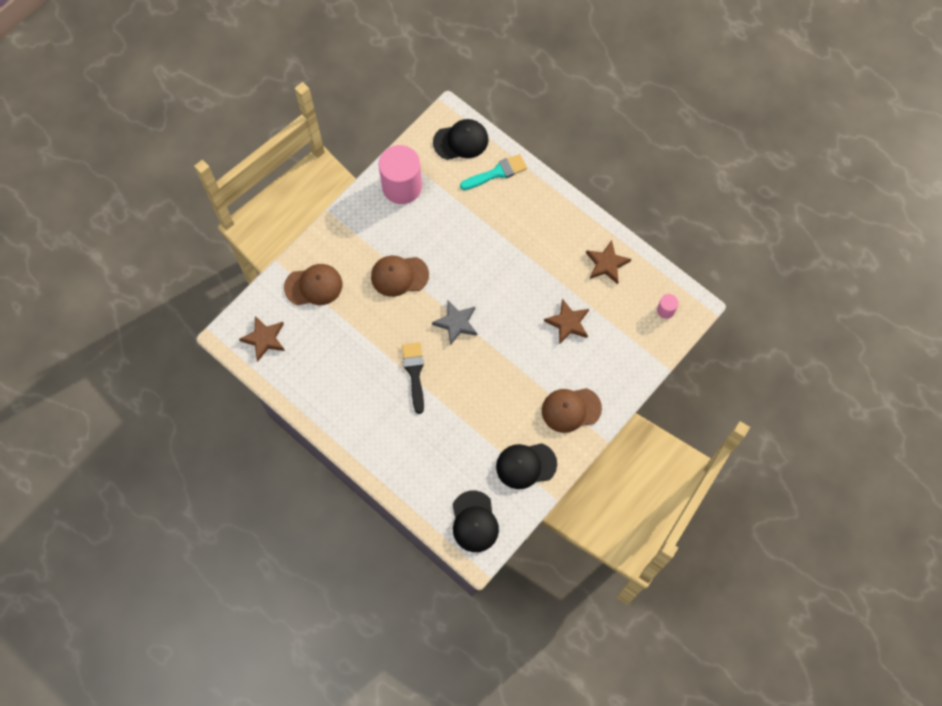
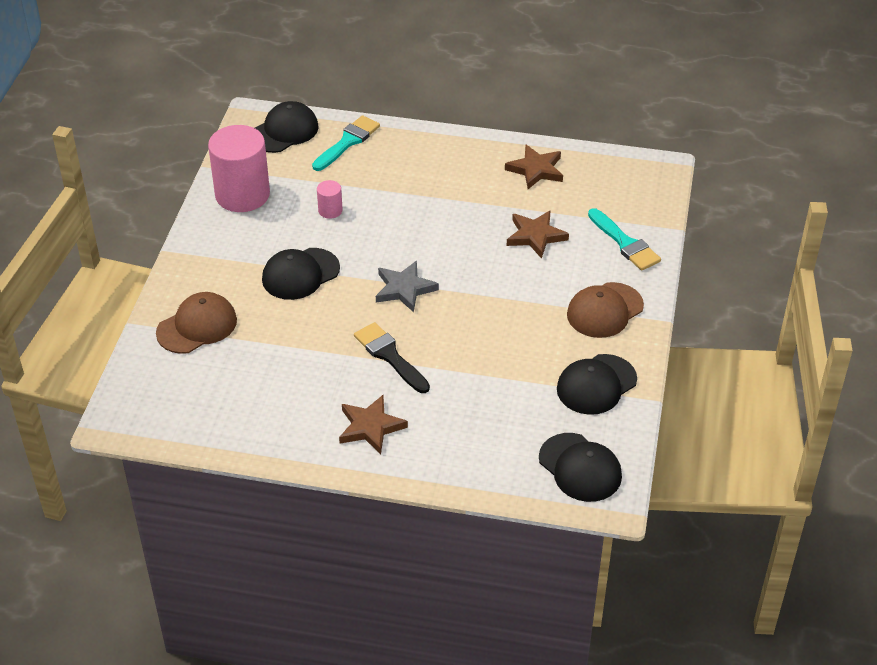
camera: 30 degrees left, 25 degrees down
(264, 339) = (167, 404): brown star -> brown star (370, 427)
(399, 276) = (300, 274): brown cap -> black cap
(622, 360) = (625, 243): none -> turquoise brush
(665, 310) = (634, 182): pink cylinder -> pink cylinder (330, 210)

